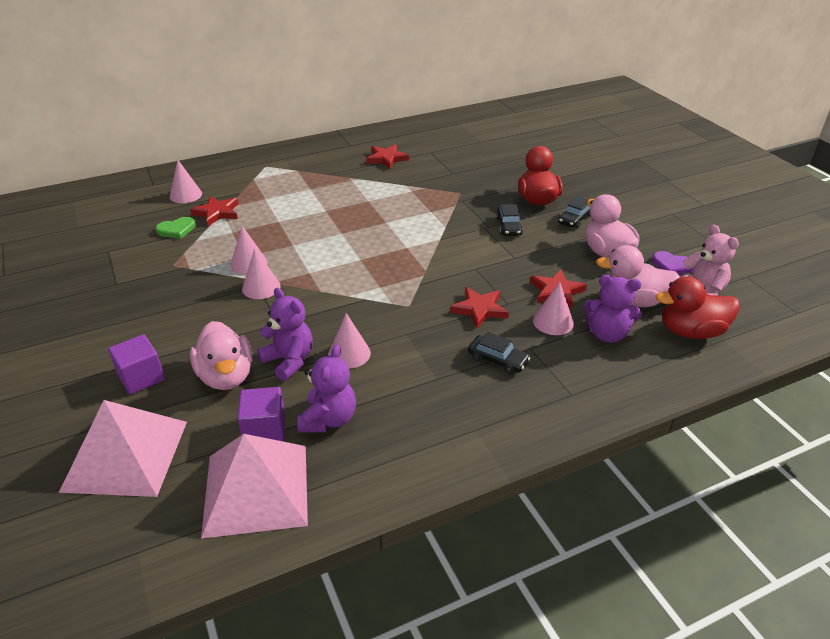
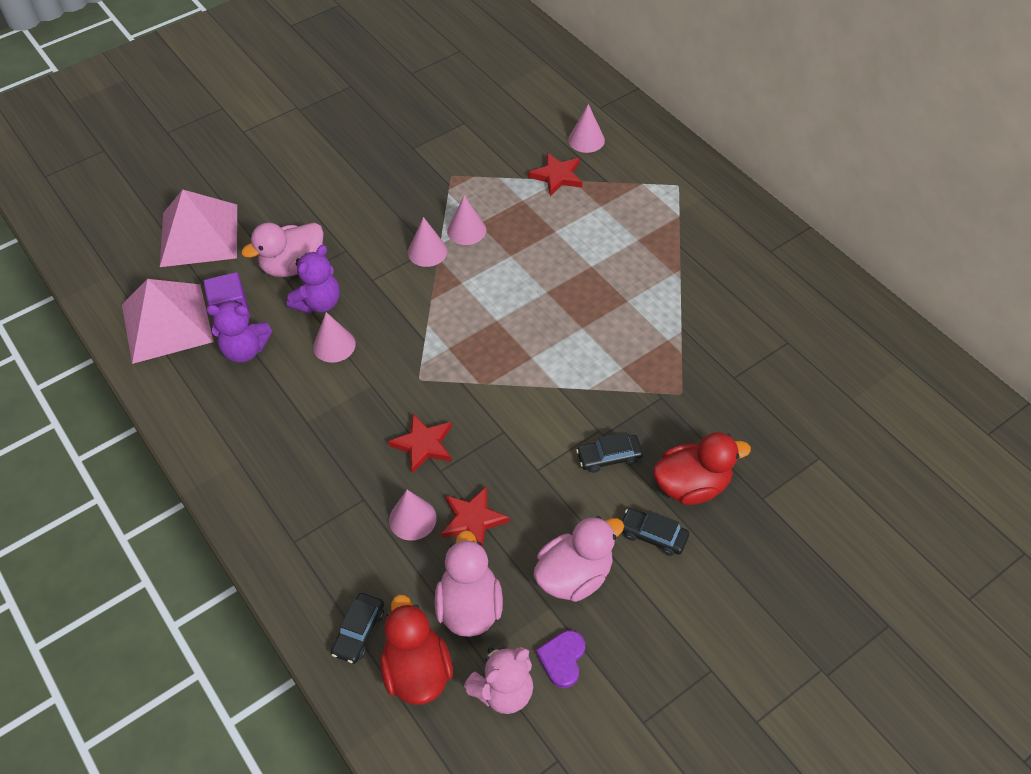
camera: 80 degrees right, 15 degrees up
(141, 377) = (286, 212): purple cube -> none
(176, 230) = (514, 156): green heart -> none
(386, 158) = (746, 297): red star -> none
(497, 360) = (339, 470): black car -> black car (359, 632)
(607, 334) = (398, 576): purple teddy bear -> none

